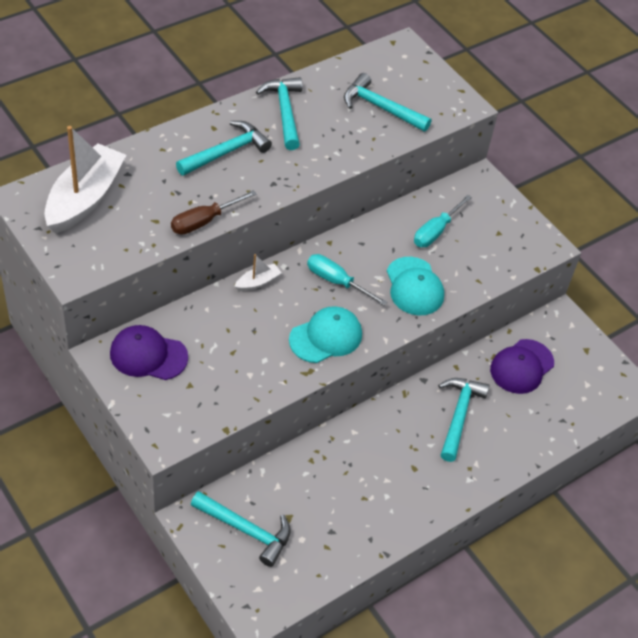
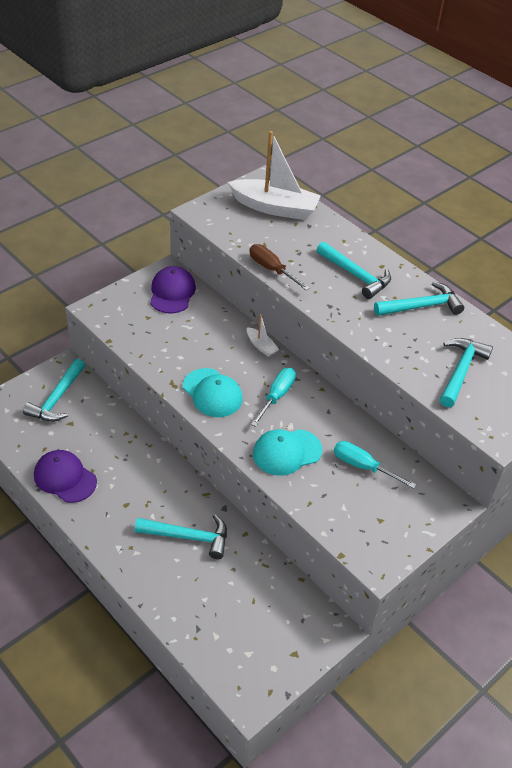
camera: 85 degrees right, 5 degrees down
(521, 366) = (257, 590): purple cap -> purple cap (65, 478)

